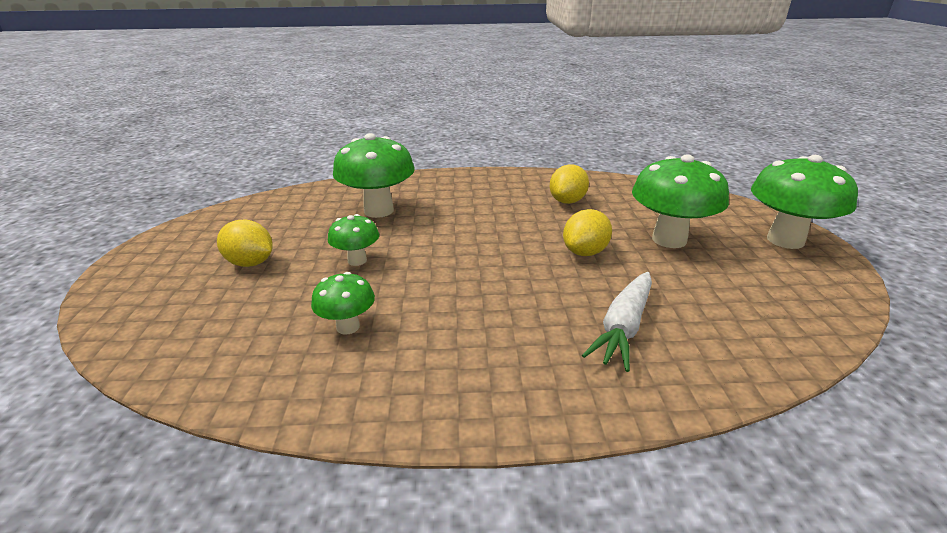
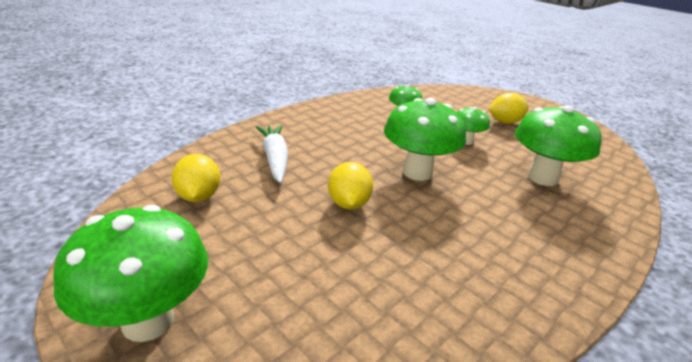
camera: 135 degrees right, 0 degrees up
(567, 201) = (442, 270): yellow lemon -> yellow lemon (198, 196)
(669, 239) = (289, 254): green mushroom -> green mushroom (417, 172)

